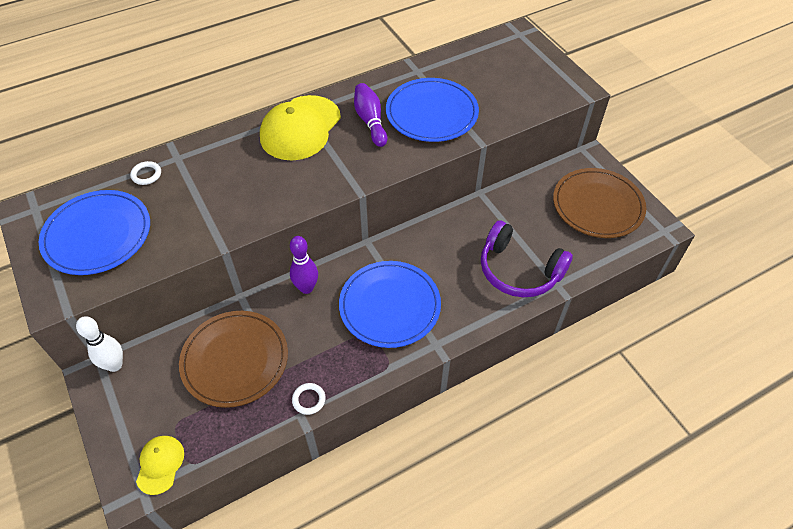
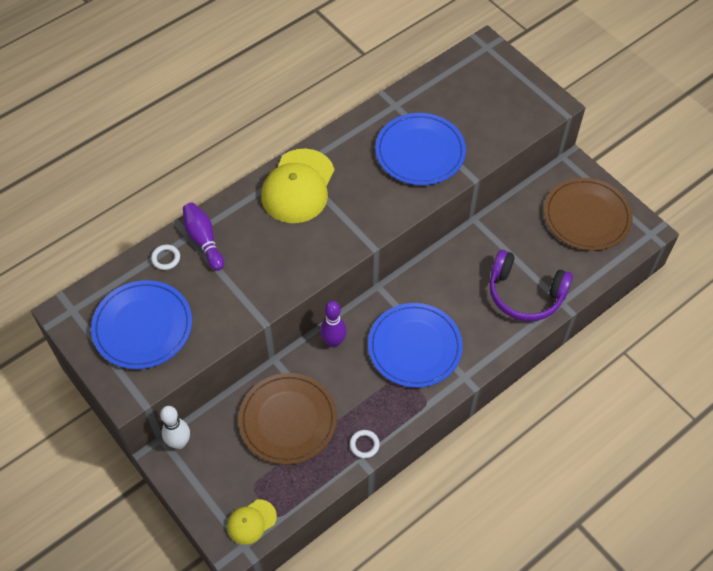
camera: 10 degrees left, 5 degrees up
(160, 464) = (251, 522): yellow cap -> yellow cap turned 120 degrees counterclockwise
(370, 121) = (363, 169): purple bowling pin -> purple bowling pin (204, 240)

